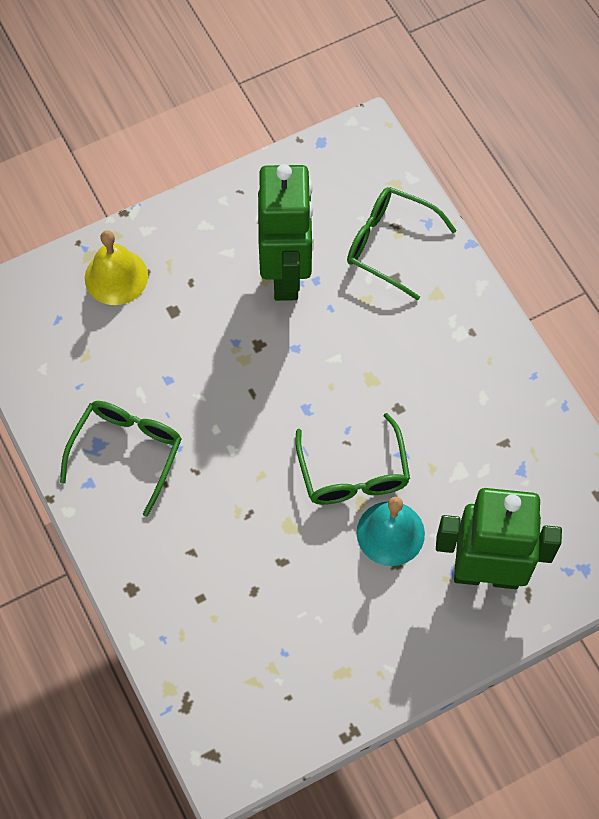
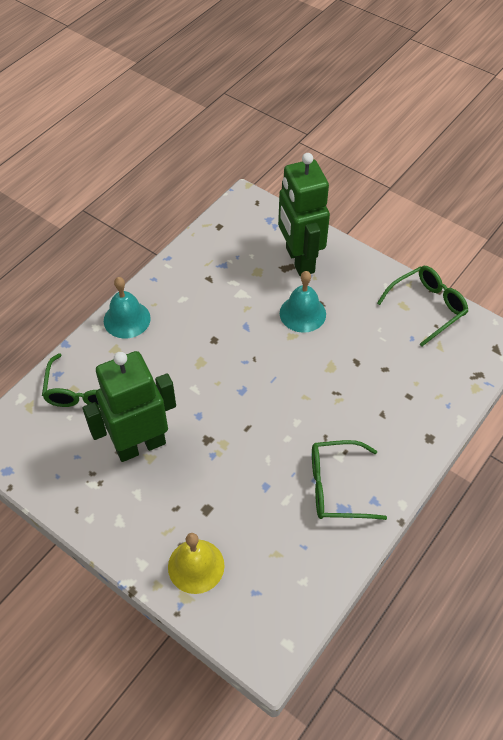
camera: 115 degrees left, 10 degrees down
(353, 473) = (274, 346): green glasses -> green glasses (427, 307)
(478, 321) = (127, 319): none -> turquoise bell

